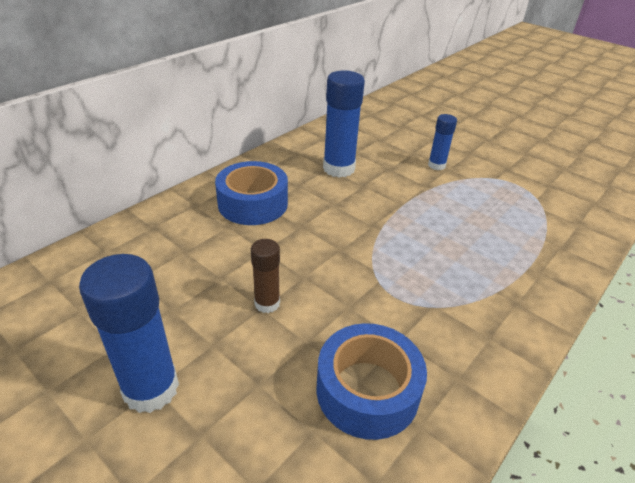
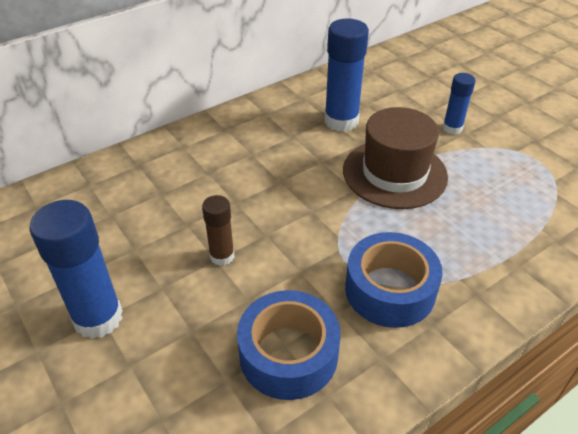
camera: 15 degrees right, 5 degrees up
(253, 203) = (239, 151): blue tape -> blue tape (390, 290)
(403, 207) = (394, 173): none -> brown hat

